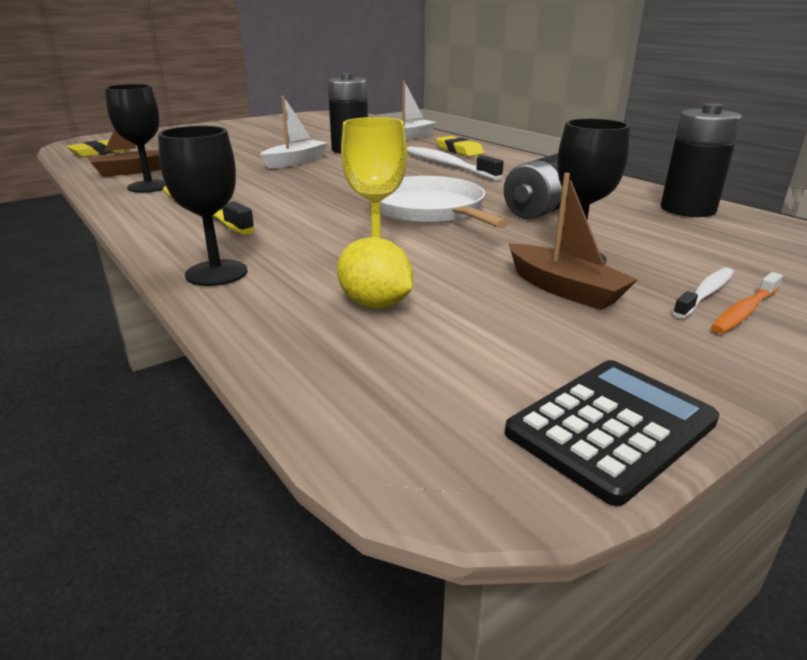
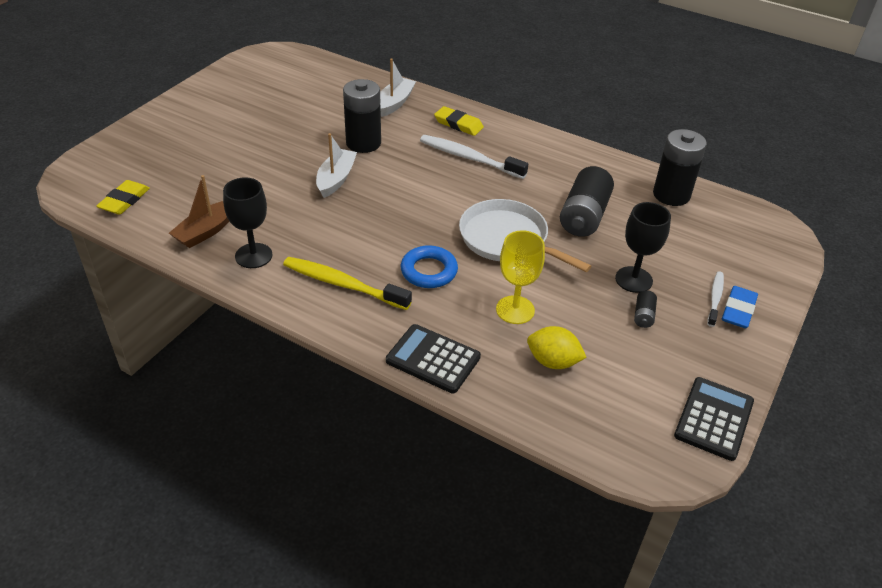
camera: 25 degrees left, 15 degrees up
(216, 273) = (433, 359): black goblet -> black calculator
(308, 216) = (429, 271): none -> blue ring
(564, 289) = (643, 316): brown boat -> black battery
(744, 311) = (738, 310): orange toothbrush -> blue eraser

